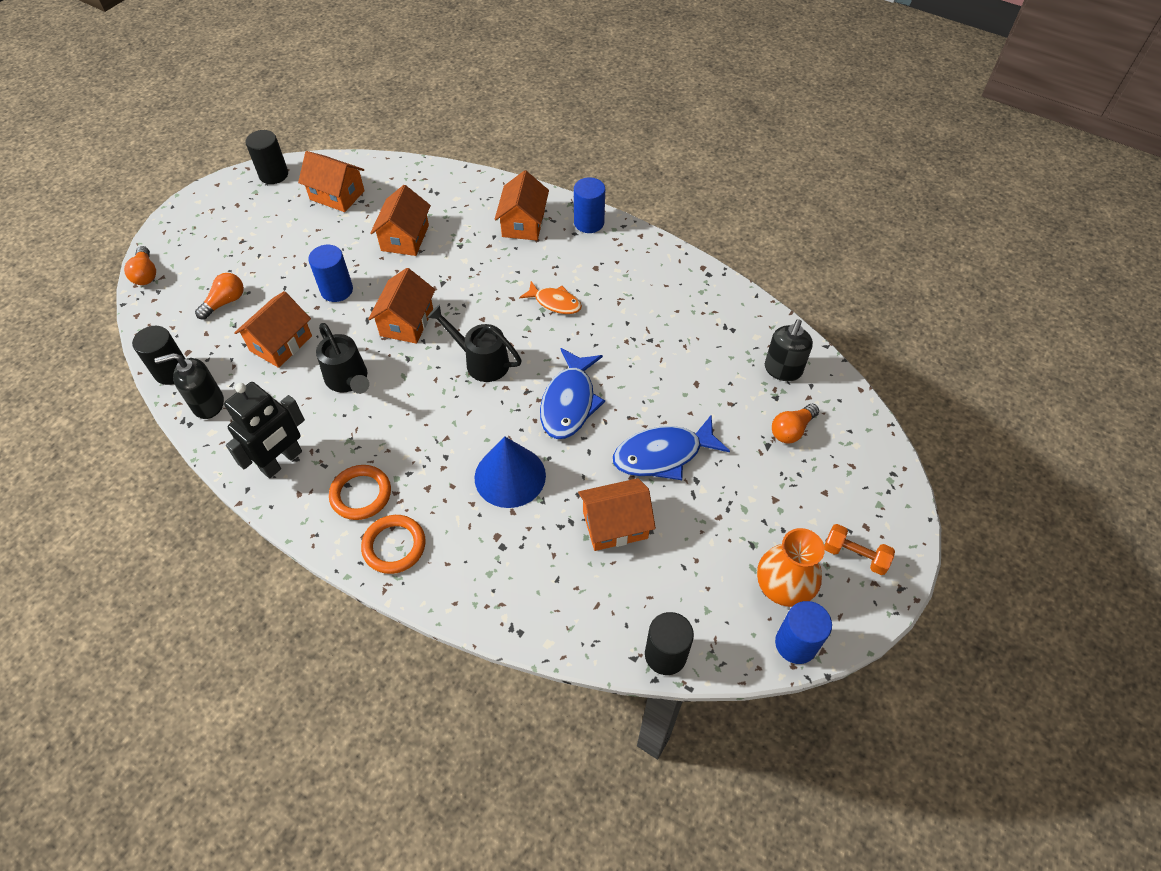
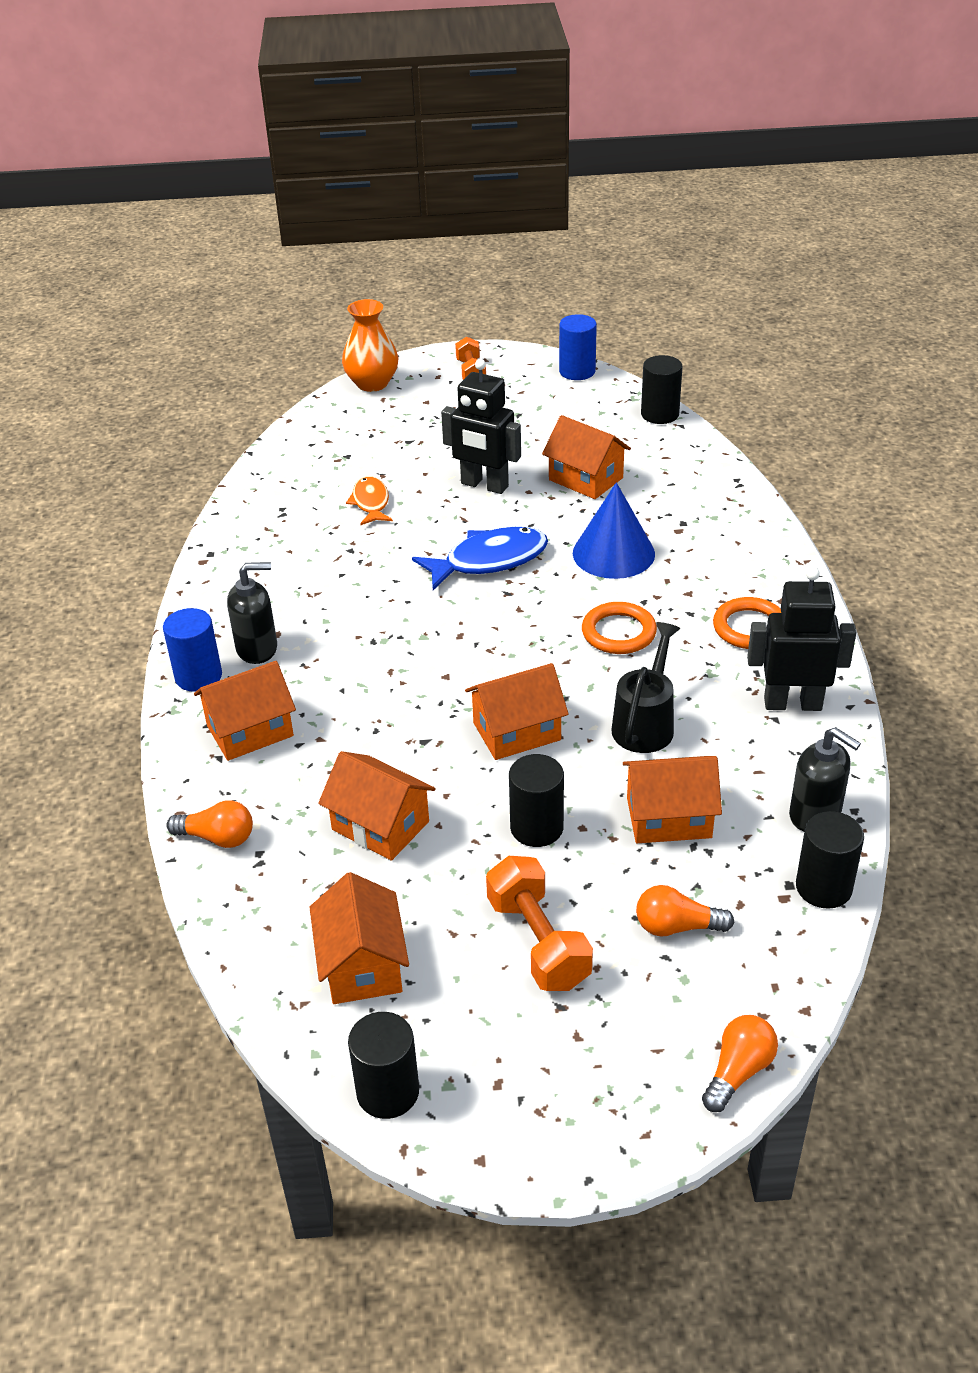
camera: 125 degrees left, 15 degrees down
(278, 252) = (538, 942): none -> orange dumbbell
(337, 290) = (536, 828): blue cylinder -> black cylinder
(394, 546) = (765, 578): orange ring -> orange ring (618, 632)
(405, 238) = (380, 825): orange house -> orange house turned 60 degrees clockwise
(481, 361) = (506, 642): black watering can -> none
(555, 302) = (364, 636): orange fish -> orange fish (371, 503)
(663, 454) = (484, 485): blue fish -> black robot
(782, 370) = (308, 463): black soap dispenser -> black soap dispenser (257, 649)
(783, 587) = (538, 390): orange vase -> orange vase (372, 383)
(791, 430) = (377, 436): orange light bulb -> orange light bulb (217, 837)

